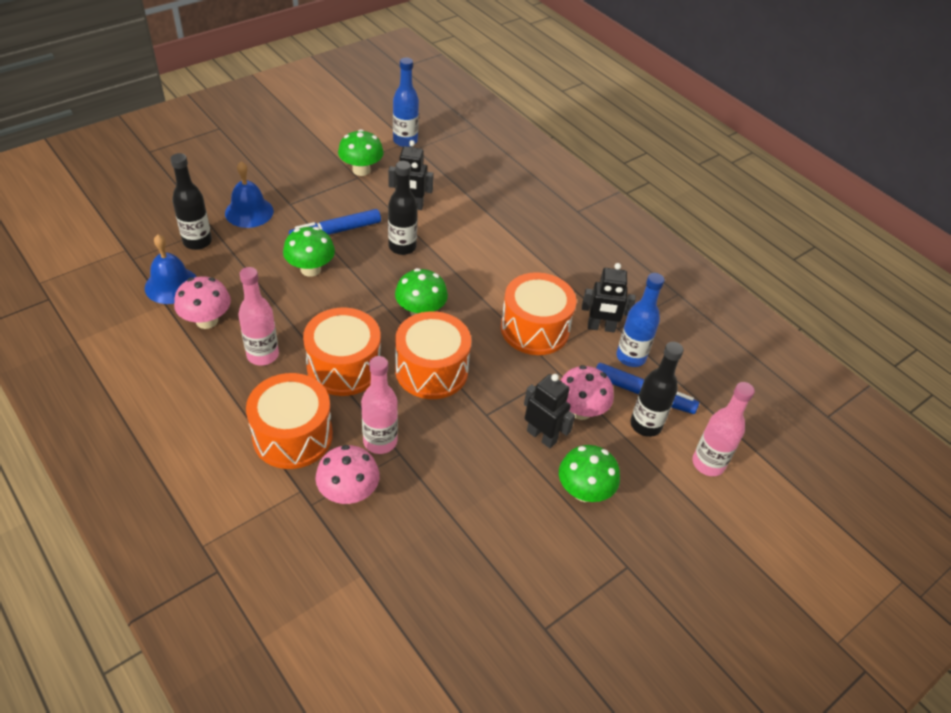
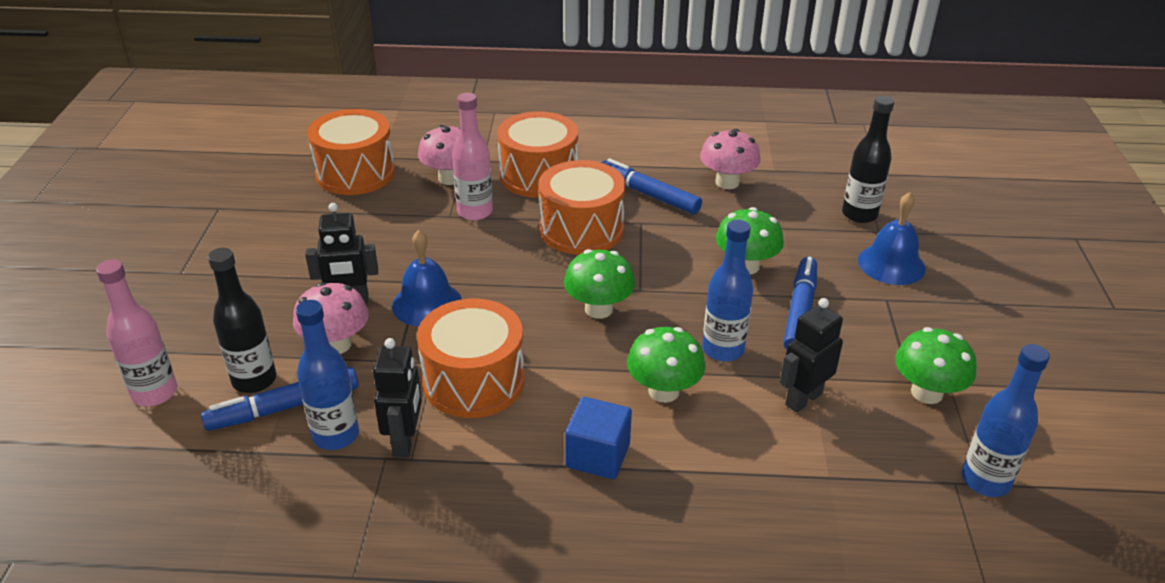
camera: 135 degrees right, 10 degrees down
(171, 285) = (798, 180): blue bell -> blue bell (427, 303)
(263, 355) = (648, 194): pink bottle -> blue marker
(402, 247) = (723, 349): black bottle -> blue bottle
(431, 370) = (512, 276): orange drum -> orange drum (355, 173)
(527, 255) = (597, 456): none -> blue cube
(584, 491) = (267, 291): green mushroom -> green mushroom (663, 391)
(601, 327) = (405, 441): black robot -> black robot turned 135 degrees clockwise

